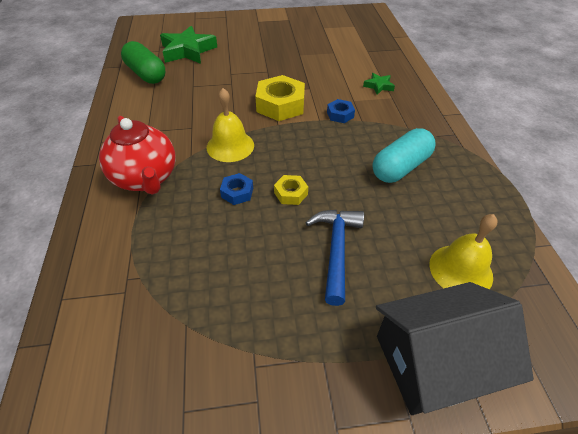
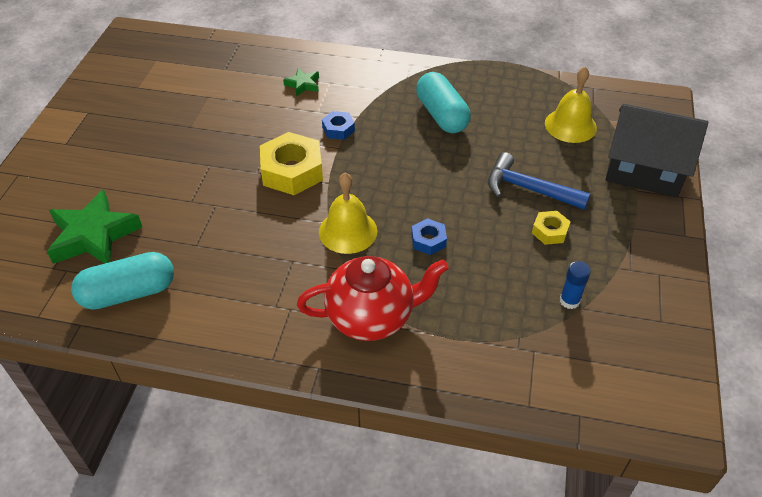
camera: 70 degrees left, 0 degrees up
(146, 74) = (128, 293): green capsule -> turquoise capsule
(192, 311) = (569, 301): none -> blue glue stick
(291, 193) = (446, 200): yellow nut -> yellow nut (549, 231)
(434, 361) = (644, 169): black house -> black house turned 75 degrees counterclockwise

